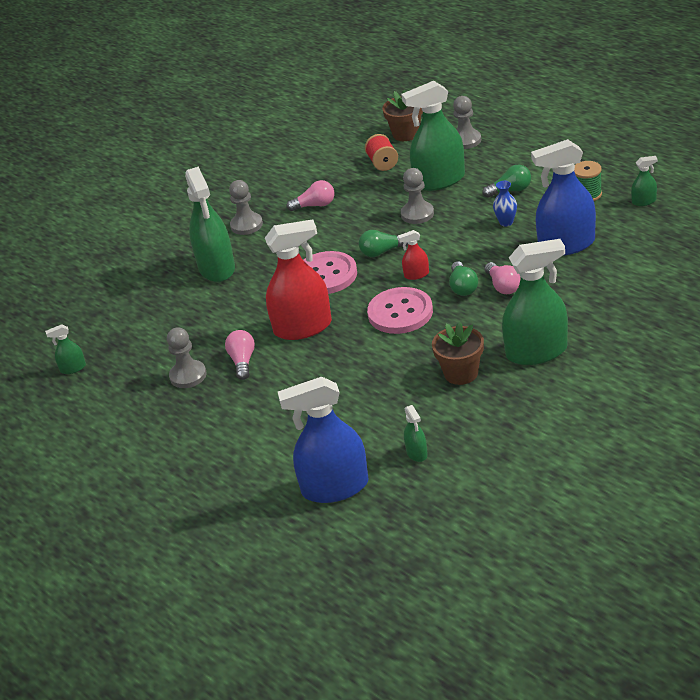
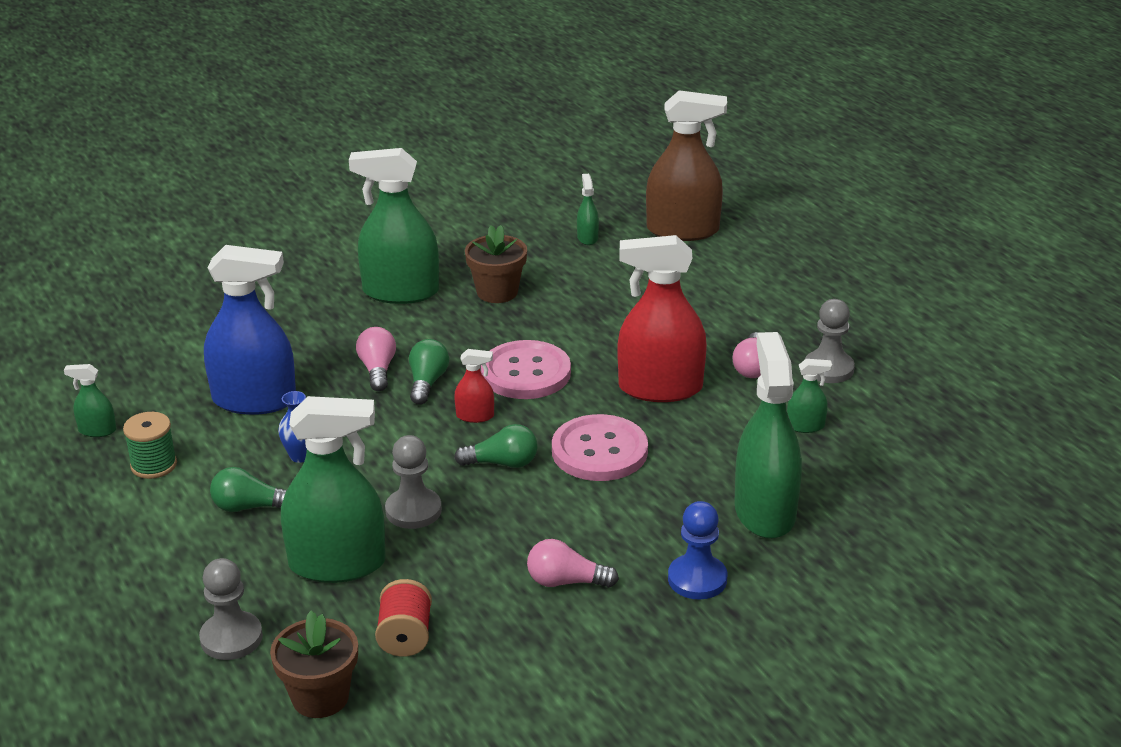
camera: 170 degrees left, 5 degrees down
(73, 368) = (995, 418): green spray bottle -> green spray bottle (805, 426)
(246, 225) = (697, 579): grey pawn -> blue pawn
(335, 487) = (682, 230): blue spray bottle -> brown spray bottle

